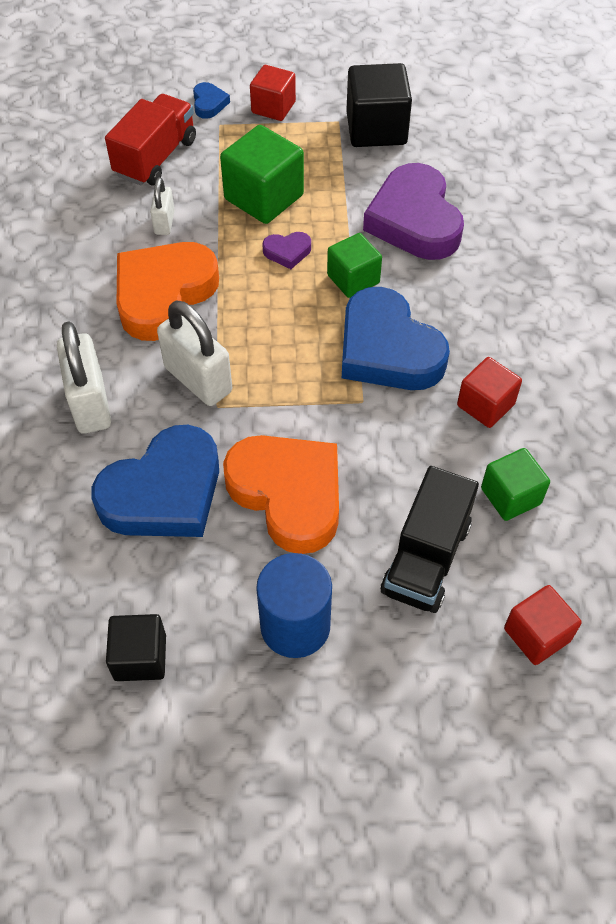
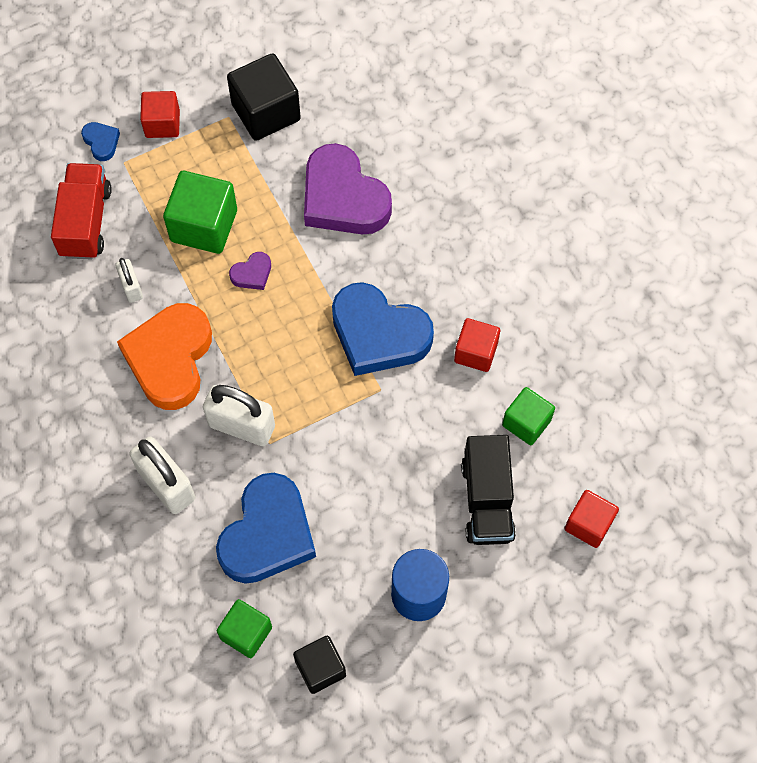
camera: 25 degrees left, 10 degrees up
(288, 494) = (363, 494): orange heart -> none
(353, 279) = (320, 278): green cube -> green cube (246, 633)

